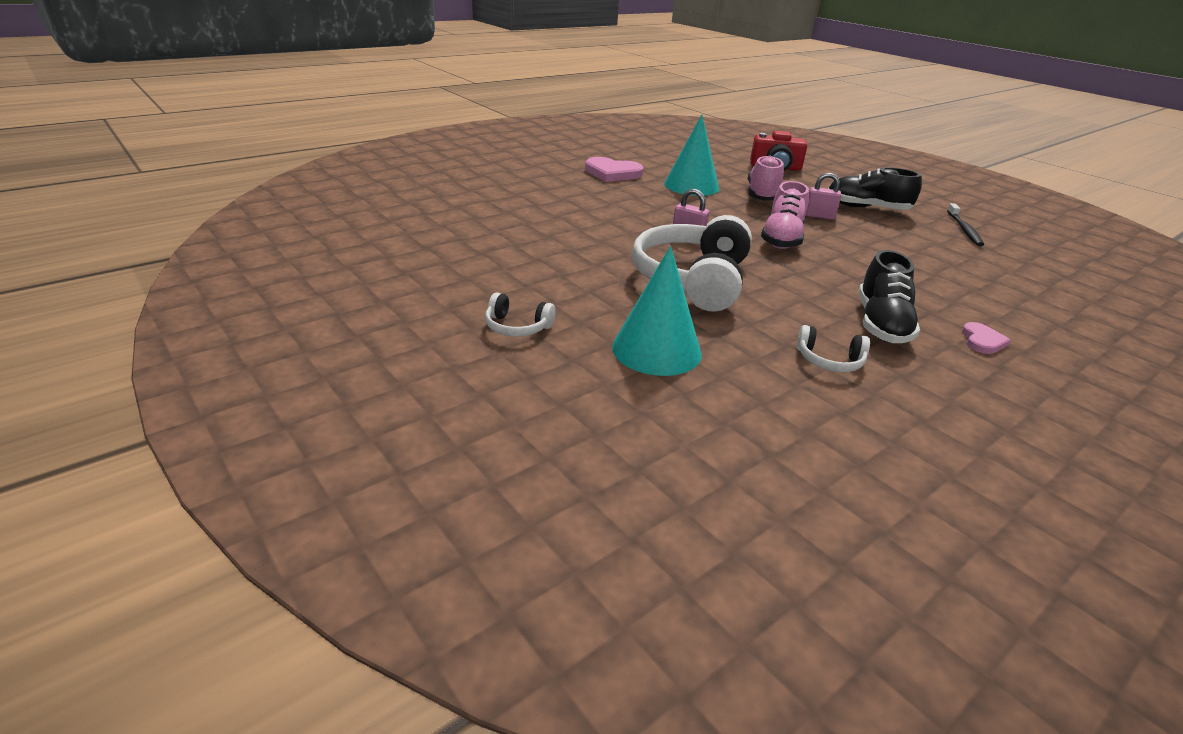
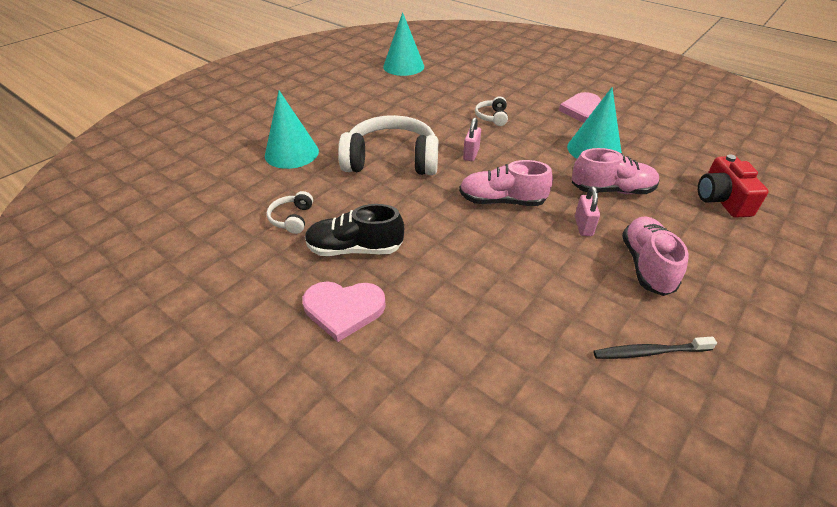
camera: 80 degrees right, 10 degrees up
(414, 235) = (403, 66): none -> turquoise cone
(517, 327) = (306, 110): white headphones -> white headphones (492, 117)
(866, 208) = (646, 265): black shoe -> pink shoe
(982, 341) = (343, 309): pink heart -> pink heart, size x1.81

